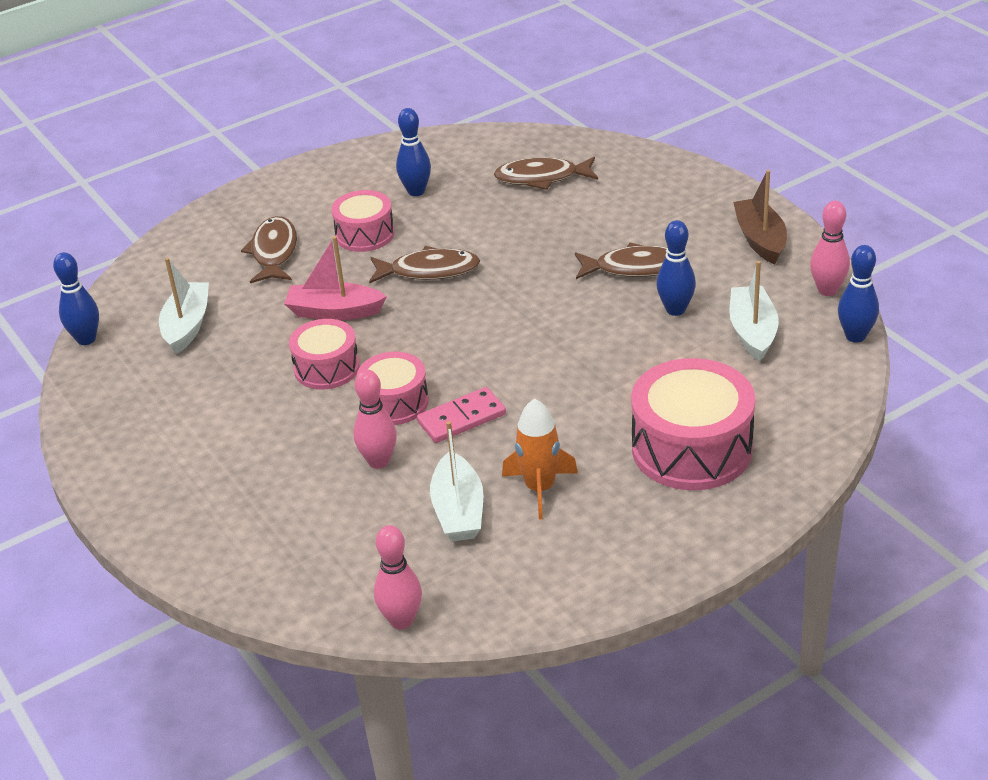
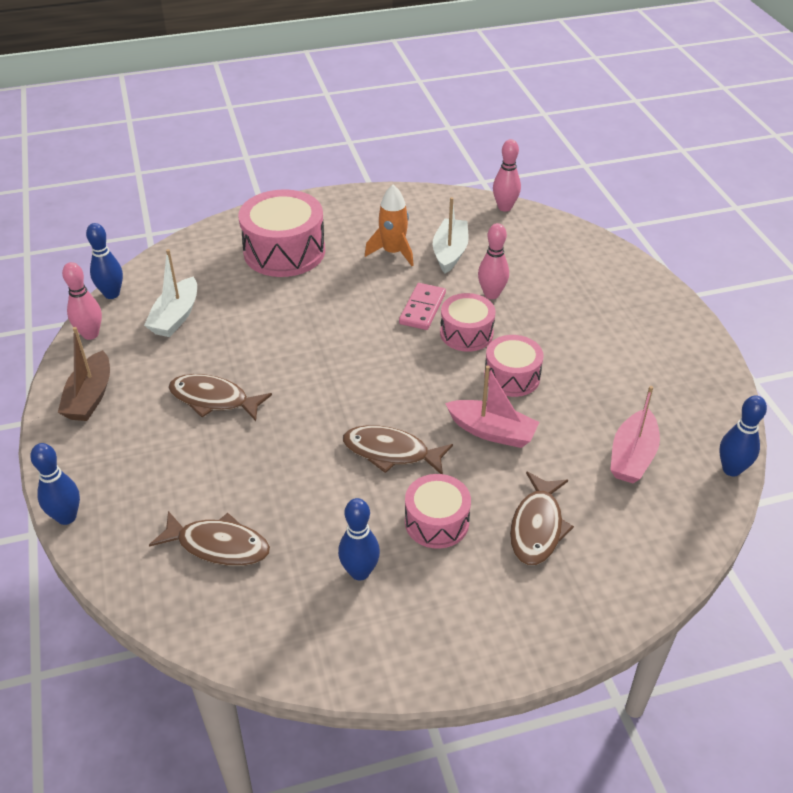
camera: 165 degrees left, 5 degrees up
(187, 326) = (632, 456): white boat -> pink boat
(462, 418) = (422, 309): pink domino -> pink domino turned 60 degrees counterclockwise
(675, 310) = (214, 350): blue bowling pin -> blue bowling pin (66, 517)

